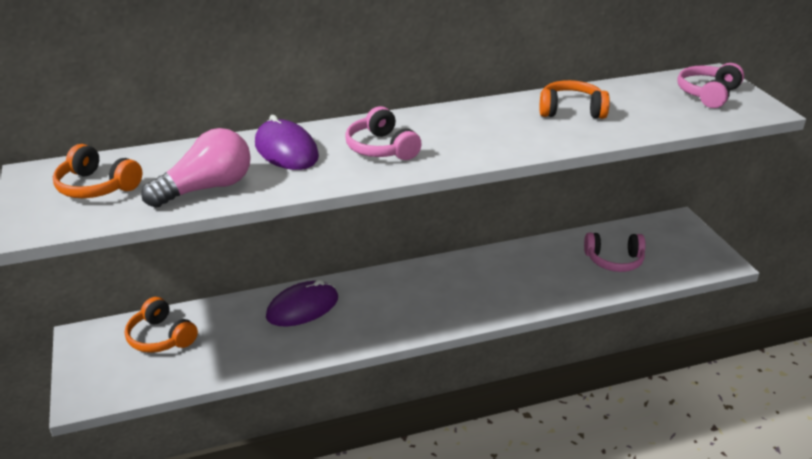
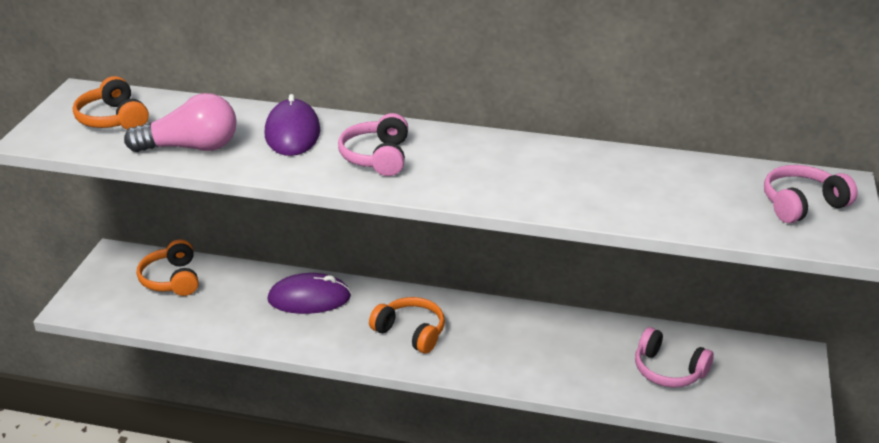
camera: 30 degrees right, 0 degrees up
(571, 110) = (614, 176): orange headphones -> orange headphones (410, 332)

